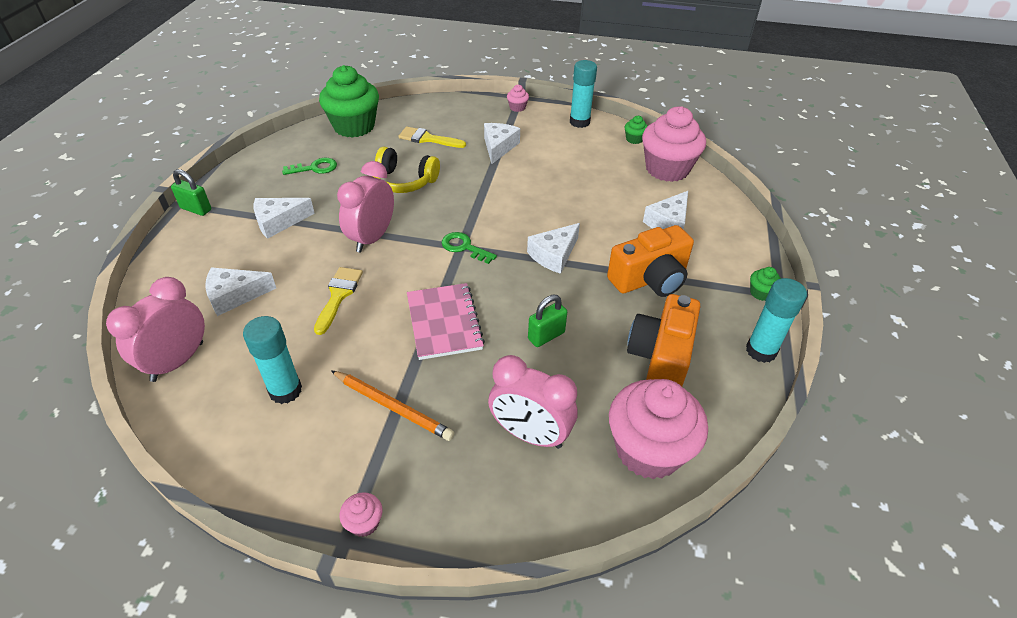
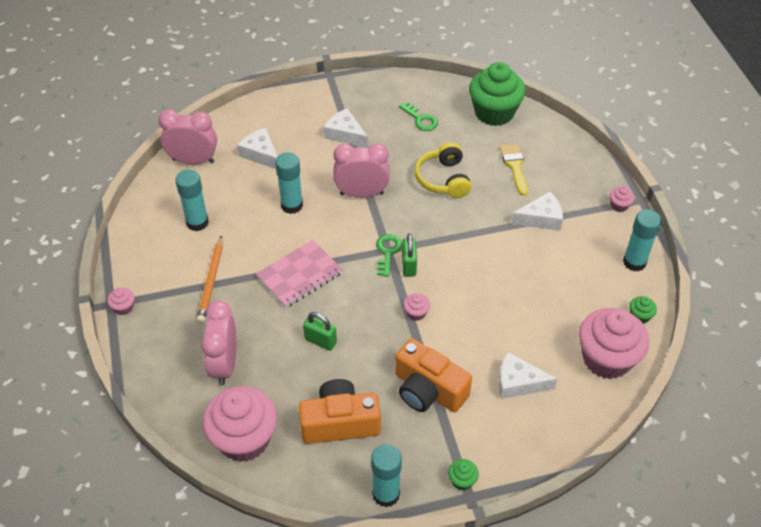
camera: 65 degrees right, 5 degrees up
(196, 209) = (329, 86): green padlock -> green padlock (409, 265)
(338, 295) = (292, 205): yellow brush -> turquoise glue stick
(554, 255) = (416, 313): white cheese -> pink cupcake

